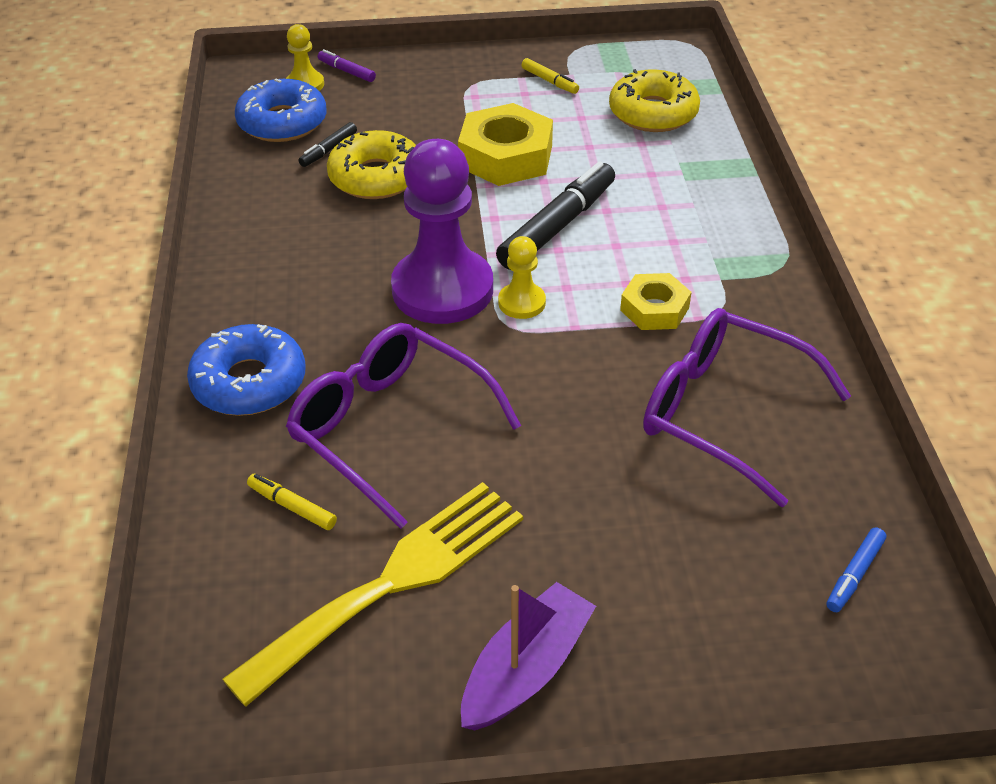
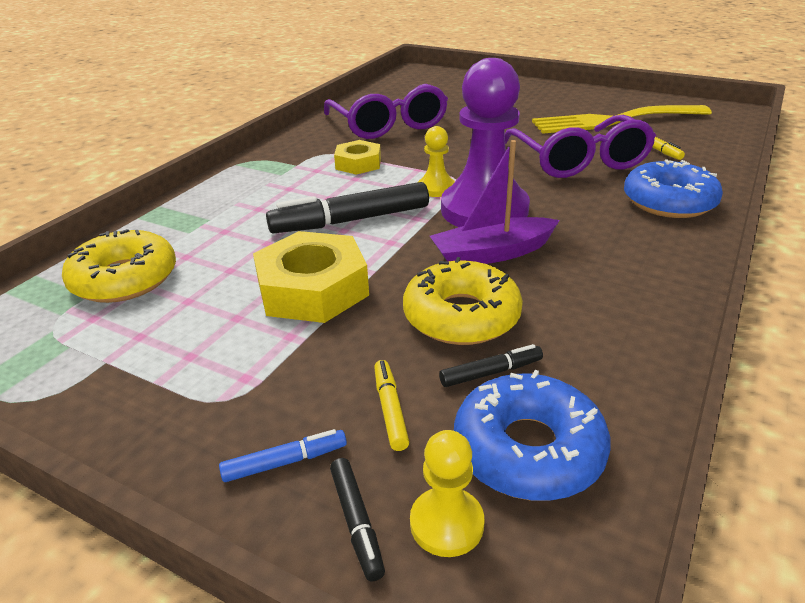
camera: 145 degrees left, 10 degrees down
(346, 71) = (356, 522): purple marker -> black marker
(526, 669) = (568, 95): purple boat -> purple boat (492, 254)
(549, 81) = (141, 360): yellow marker -> yellow marker (390, 409)
(854, 574) = (409, 85): blue marker -> blue marker (285, 462)

